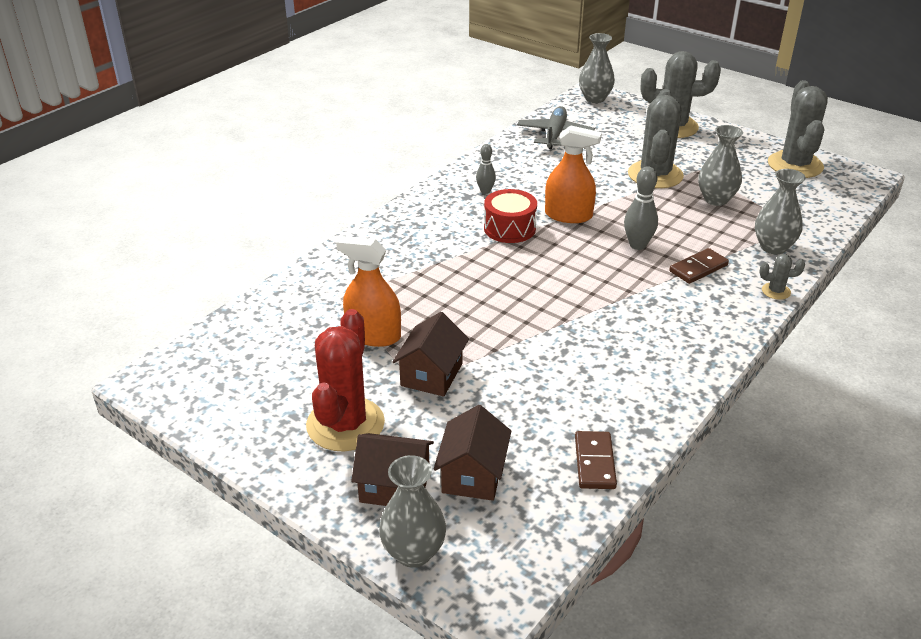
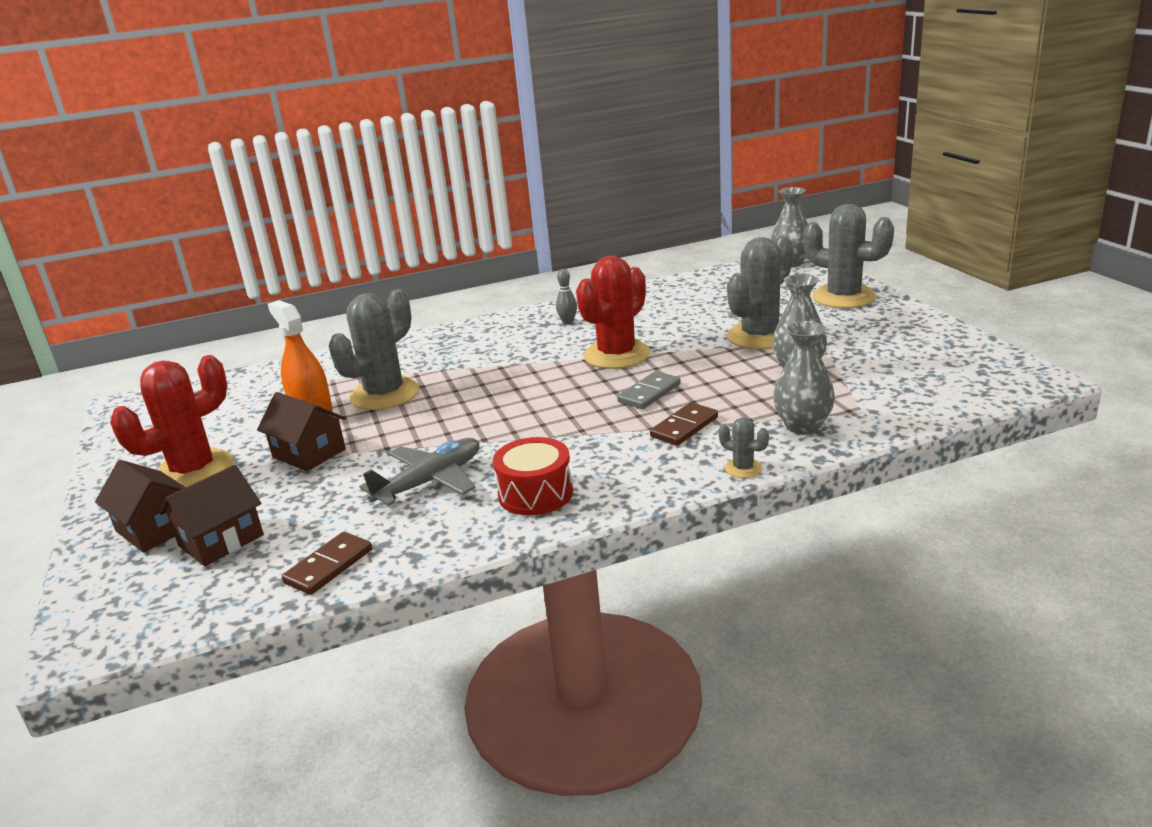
camera: 35 degrees right, 10 degrees down
(413, 552) = (91, 583): grey vase -> none
(431, 374) = (309, 453): brown house -> brown house turned 75 degrees clockwise
(509, 228) = (545, 355): red drum -> red drum (535, 494)
(555, 135) = (703, 287): grey plane -> grey plane (430, 481)
(568, 215) = (617, 355): orange spray bottle -> red cactus
(637, 245) = (649, 393): grey bowling pin -> grey domino
(698, 268) = (684, 427): brown domino -> brown domino turned 45 degrees counterclockwise
(795, 165) = (949, 353): grey cactus -> grey cactus (384, 394)

